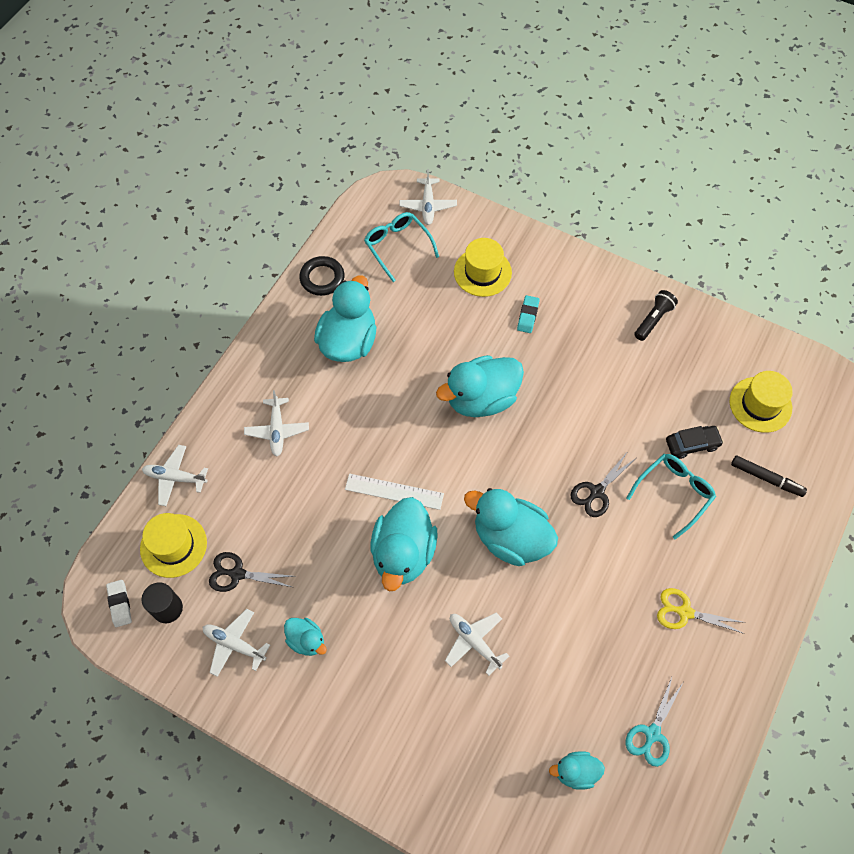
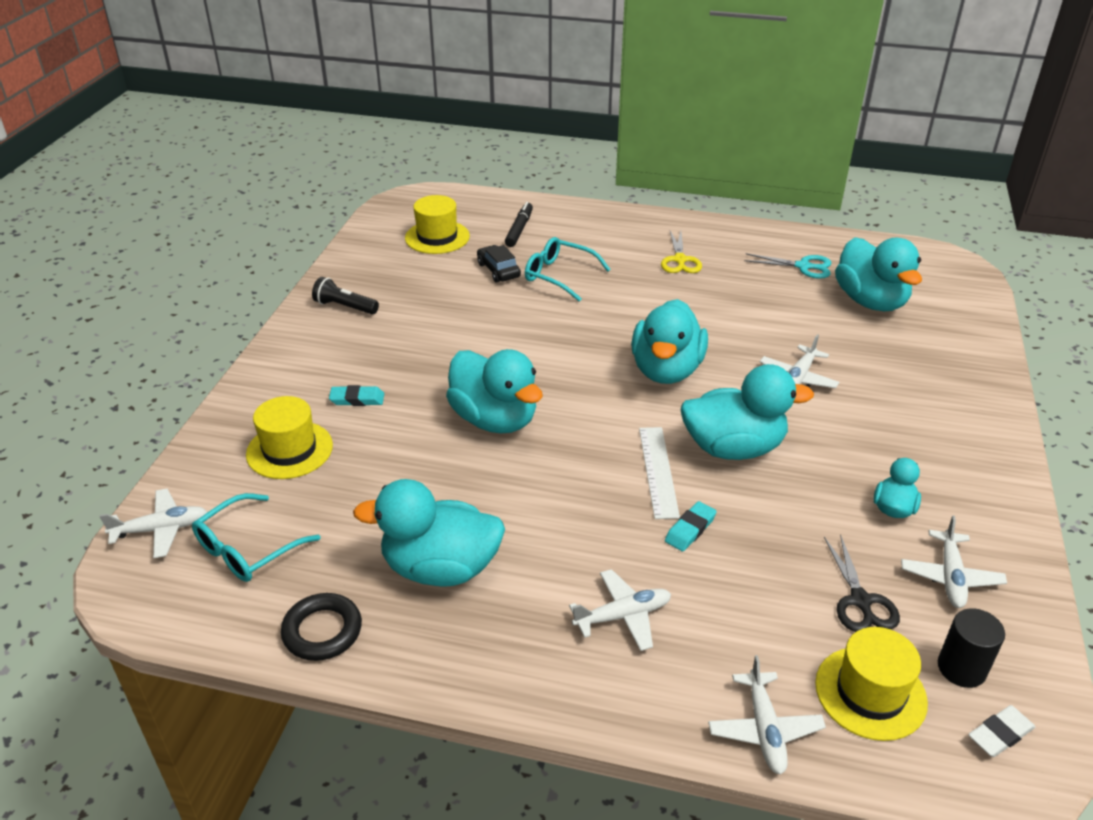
camera: 105 degrees left, 25 degrees down
(332, 493) = (690, 529): none -> turquoise eraser
(575, 772) = (870, 301): turquoise duck -> turquoise duck, size x1.98
(597, 492) = (581, 320): black scissors -> none

